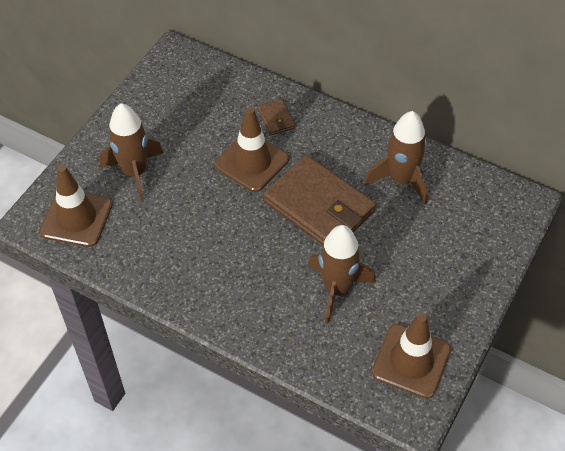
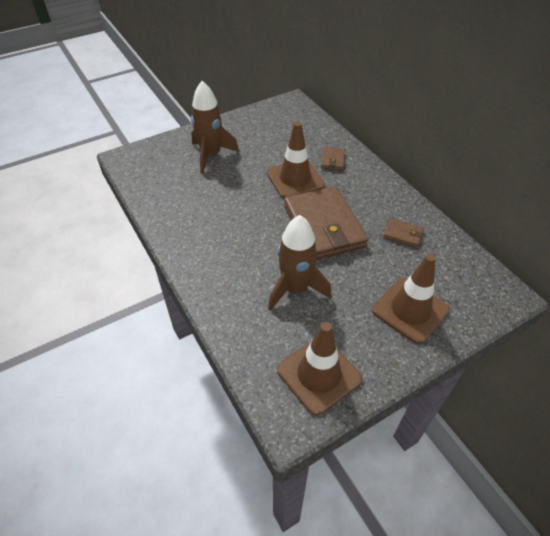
camera: 30 degrees right, 5 degrees down
(76, 218) = (152, 166): brown traffic cone -> brown traffic cone (410, 310)
(400, 180) = (403, 234): brown rocket -> brown wallet

